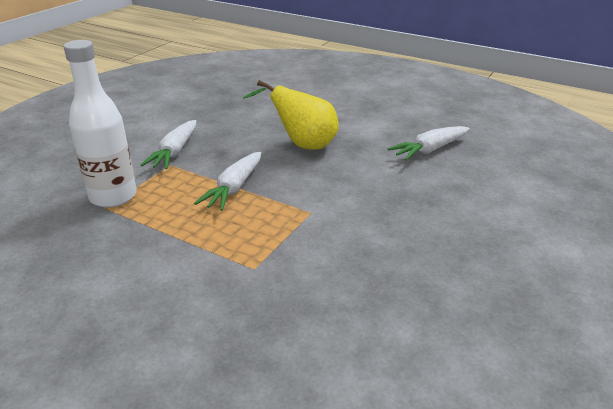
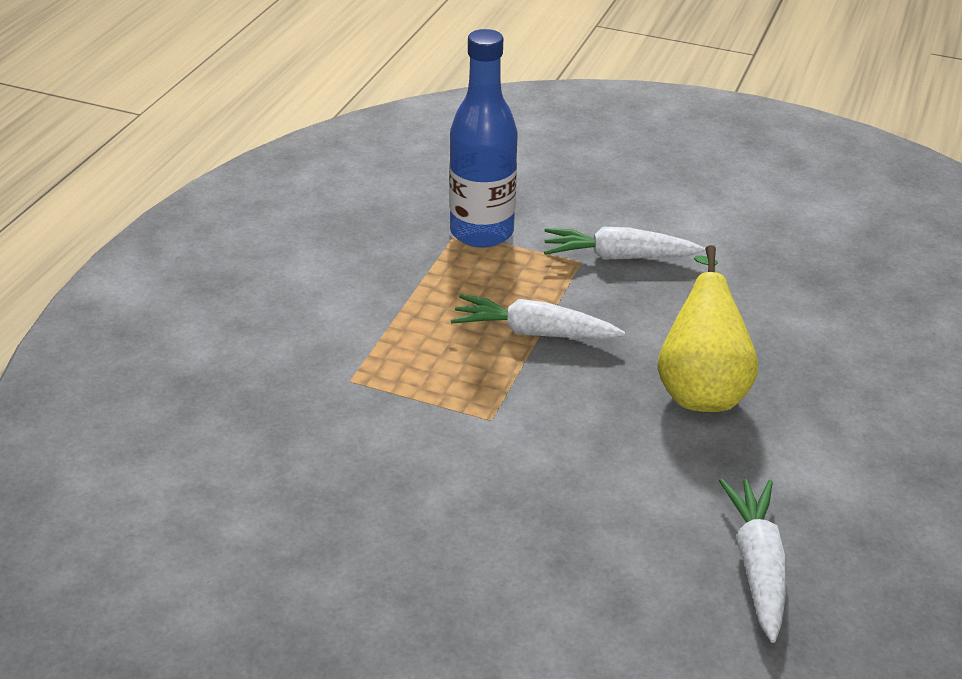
camera: 80 degrees right, 5 degrees up
(113, 196) = (481, 232): white bottle -> blue bottle
(430, 150) = (757, 566): white carrot -> white carrot turned 45 degrees clockwise

